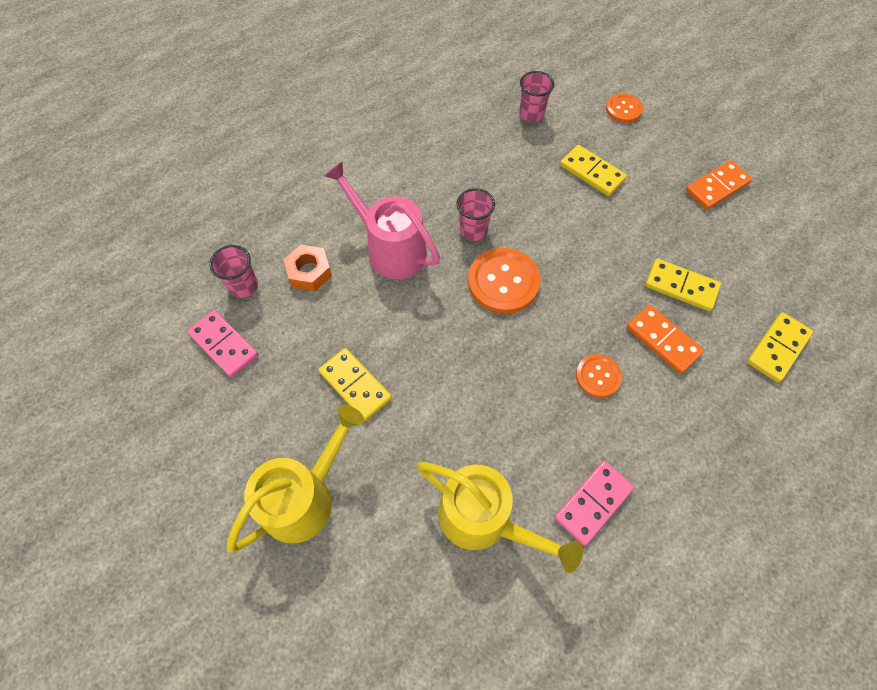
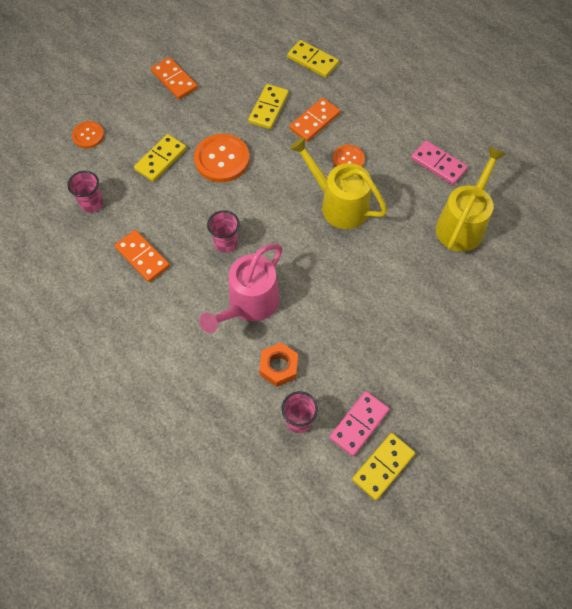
camera: 95 degrees left, 0 degrees up
(305, 497) = (472, 337): yellow watering can -> yellow watering can (338, 204)
(355, 385) = (380, 315): yellow domino -> yellow domino (383, 467)
(461, 156) = (142, 257): none -> orange domino
(503, 282) = (275, 219): orange button -> orange button (222, 159)

